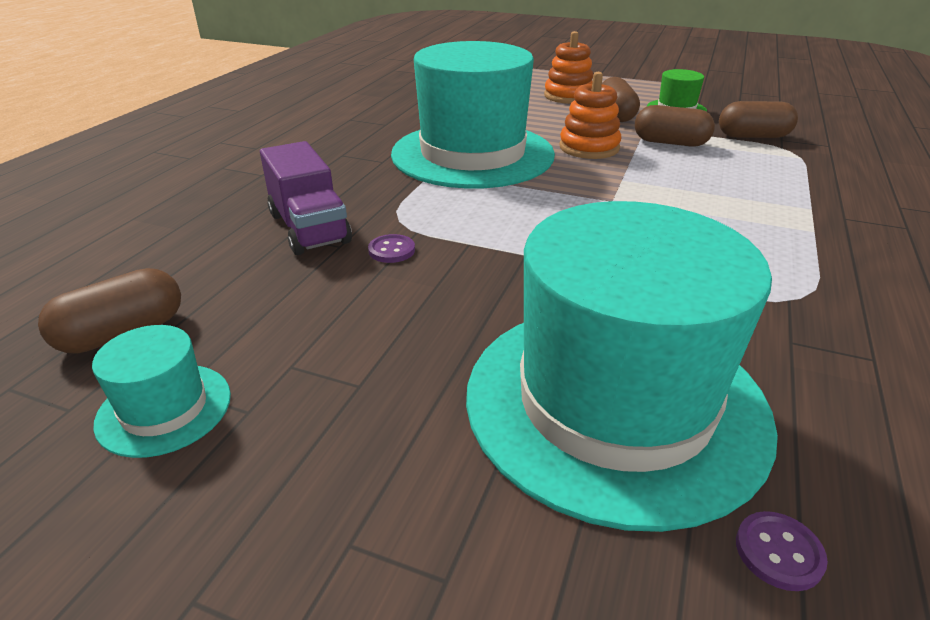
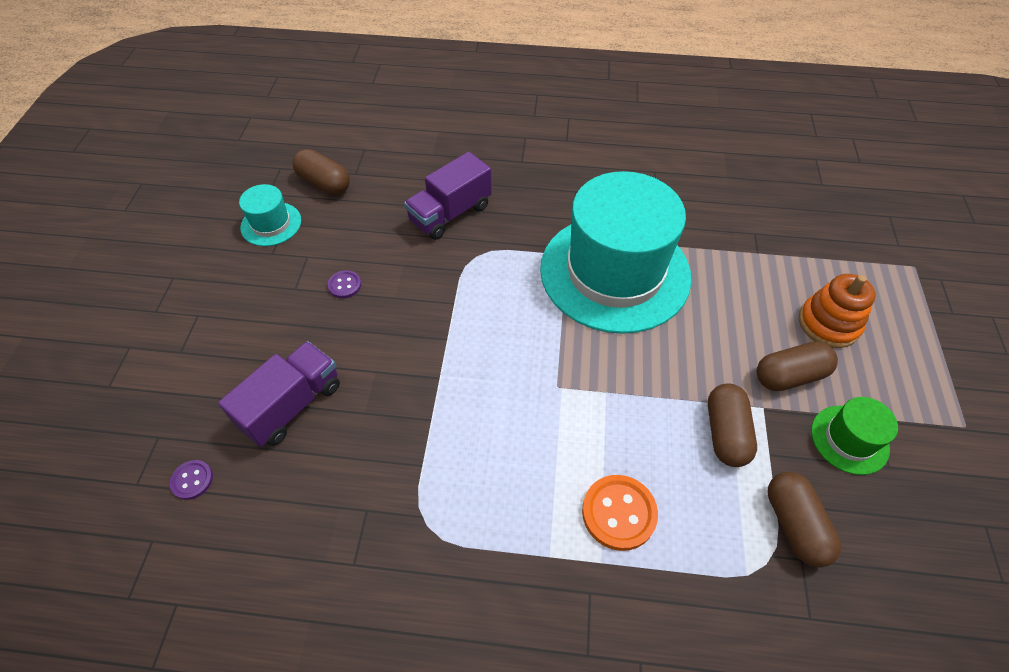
camera: 75 degrees right, 20 degrees up
(391, 250) = (432, 264): purple button -> purple button (345, 285)
(589, 148) = (674, 359): orange stacking toy -> none
(615, 403) = (292, 405): turquoise hat -> purple truck
(758, 194) = (619, 513): none -> orange button

